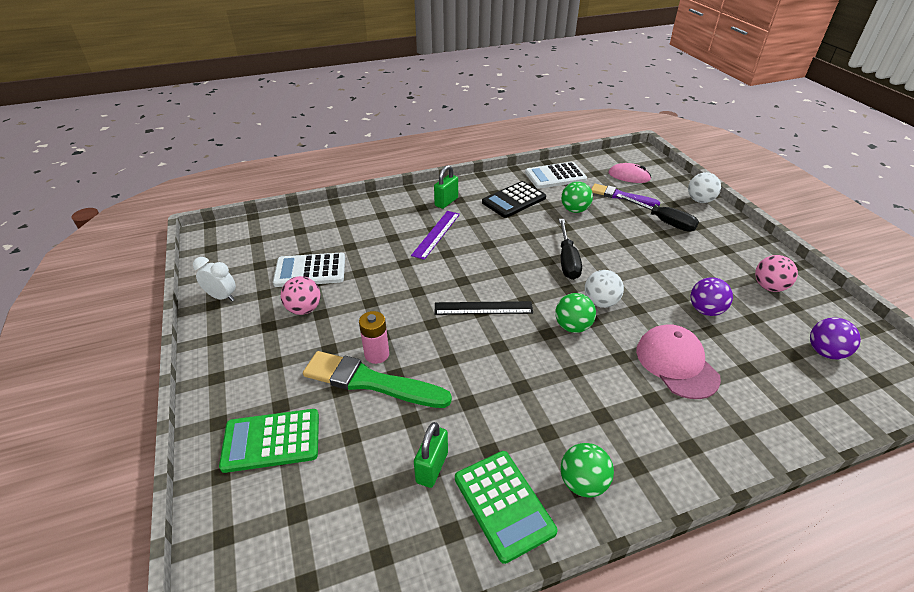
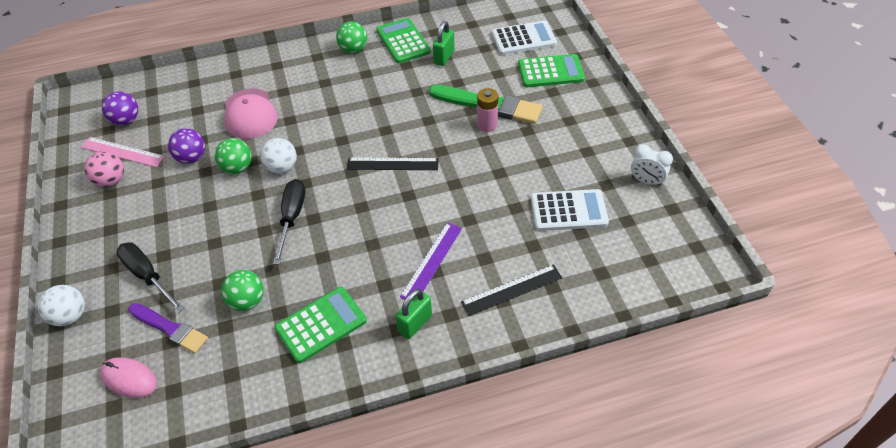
camera: 175 degrees left, 10 degrees up
(304, 309) = (560, 166): pink ball -> none
(373, 220) = (511, 289): none -> black ruler
(514, 200) = (321, 325): black calculator -> green calculator
(555, 176) = (241, 382): white calculator -> white calculator (523, 39)
(572, 326) = (318, 145): green ball -> green ball (237, 168)
(788, 315) = (122, 152): none -> pink ruler

